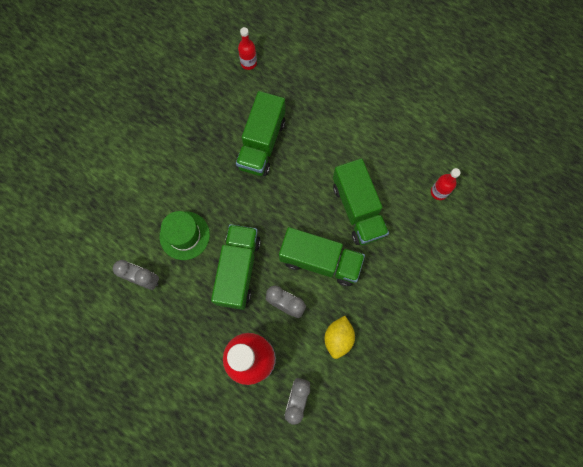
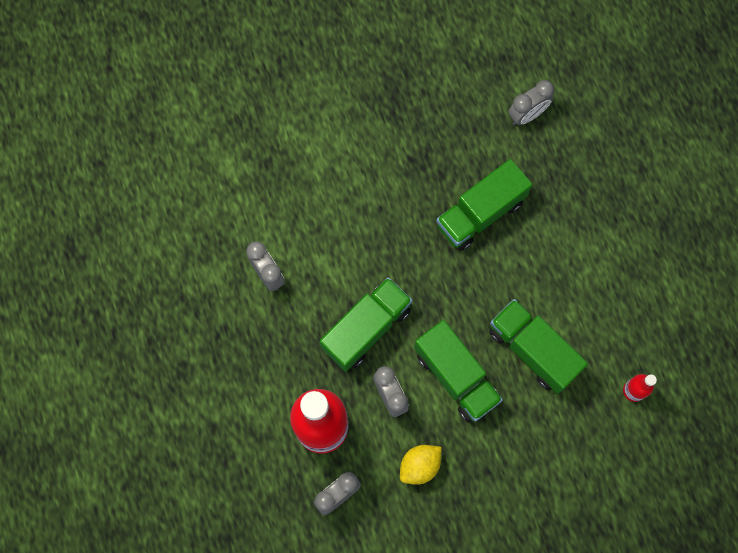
camera: 35 degrees right, 0 degrees up
(184, 235) = (336, 257): green hat -> none
(248, 63) = (527, 115): red bottle -> grey clock
(357, 209) = (532, 350): green truck -> green truck turned 120 degrees clockwise

